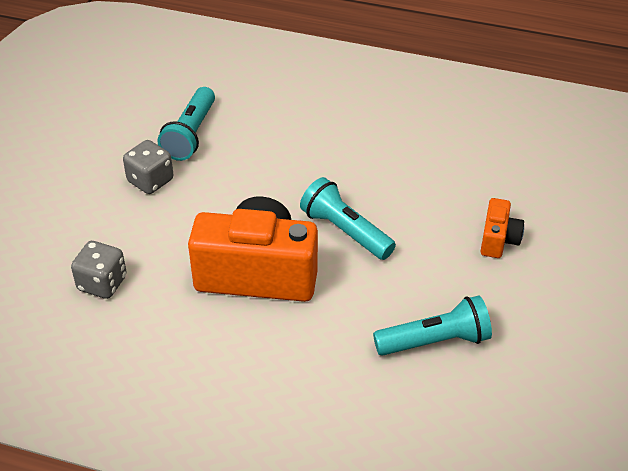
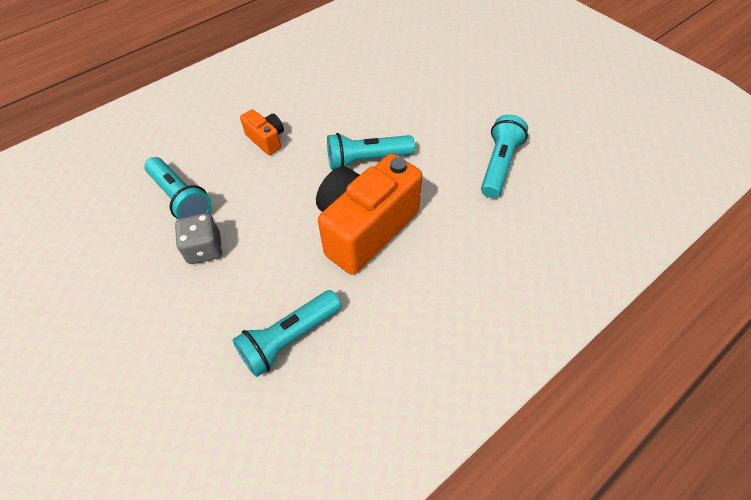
camera: 55 degrees left, 10 degrees up
(102, 283) = (289, 339): grey dice -> turquoise flashlight
(498, 240) = (437, 94): orange camera -> orange camera (266, 140)

